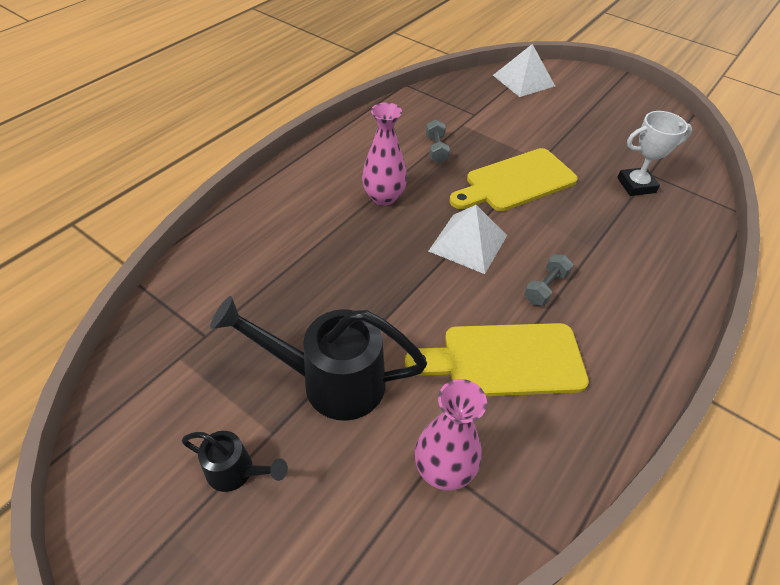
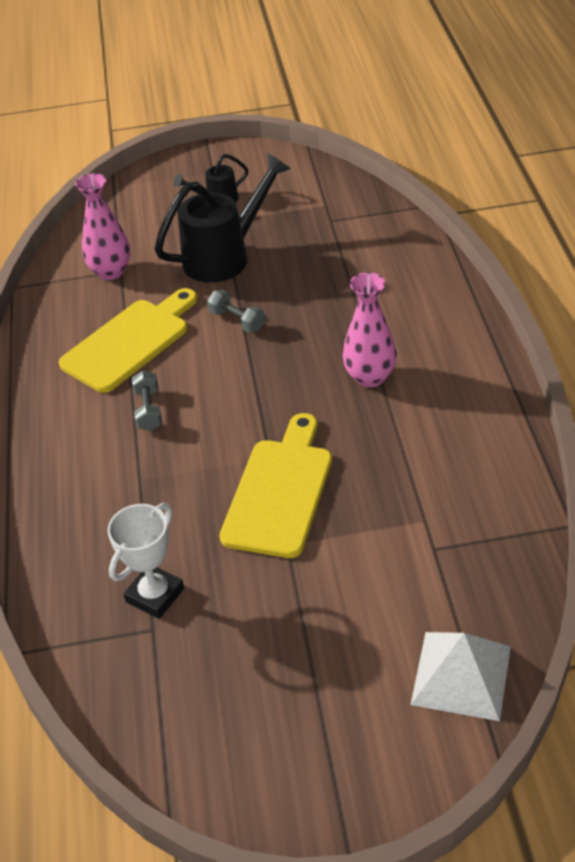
camera: 140 degrees right, 5 degrees down
(436, 149) = (401, 463): grey dumbbell -> grey dumbbell (237, 321)
(468, 243) = (249, 396): white pyramid -> none

